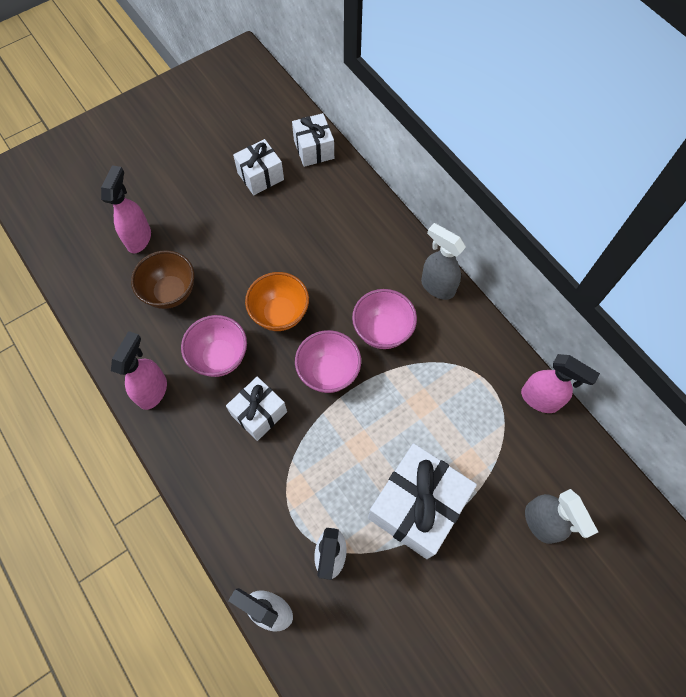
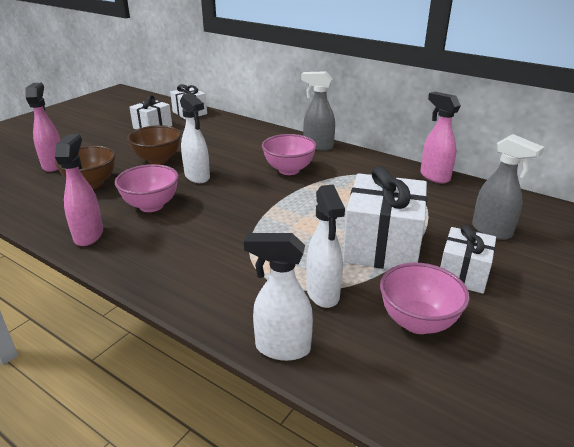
camera: 20 degrees left, 35 degrees down
(248, 262) = (158, 160): none -> brown bowl
(259, 413) = (203, 227): white gift -> white gift (463, 274)
(280, 314) = (197, 177): orange bowl -> white spray bottle
(328, 372) = (256, 195): pink bowl -> pink bowl (417, 322)
(540, 399) = (434, 176): pink spray bottle -> pink spray bottle turned 135 degrees counterclockwise

